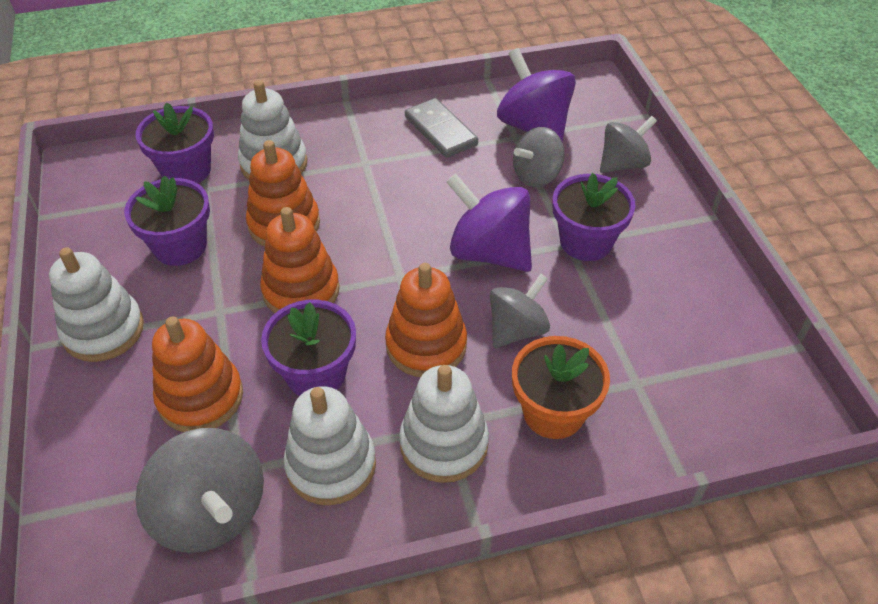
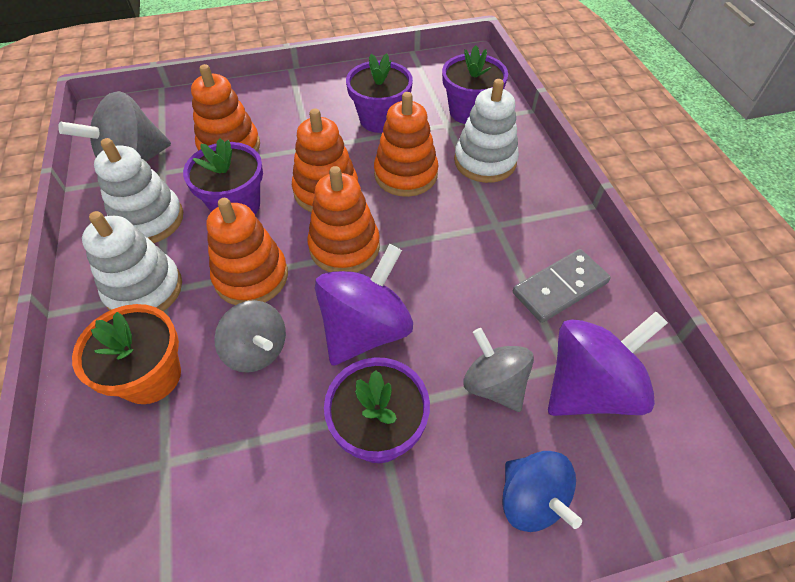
camera: 90 degrees right, 5 degrees up
(103, 330) = (299, 95): white stacking toy -> none
(387, 271) = (344, 247): none -> orange stacking toy
(623, 164) = (531, 499): grey spinning top -> blue spinning top

